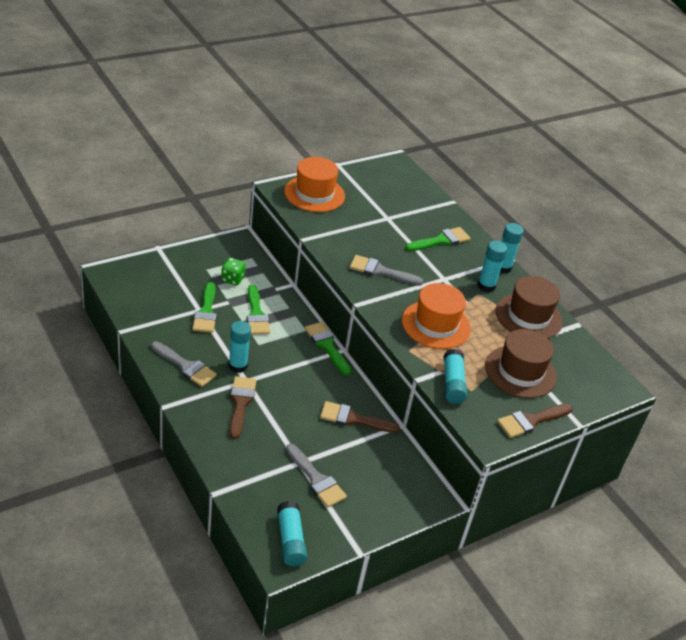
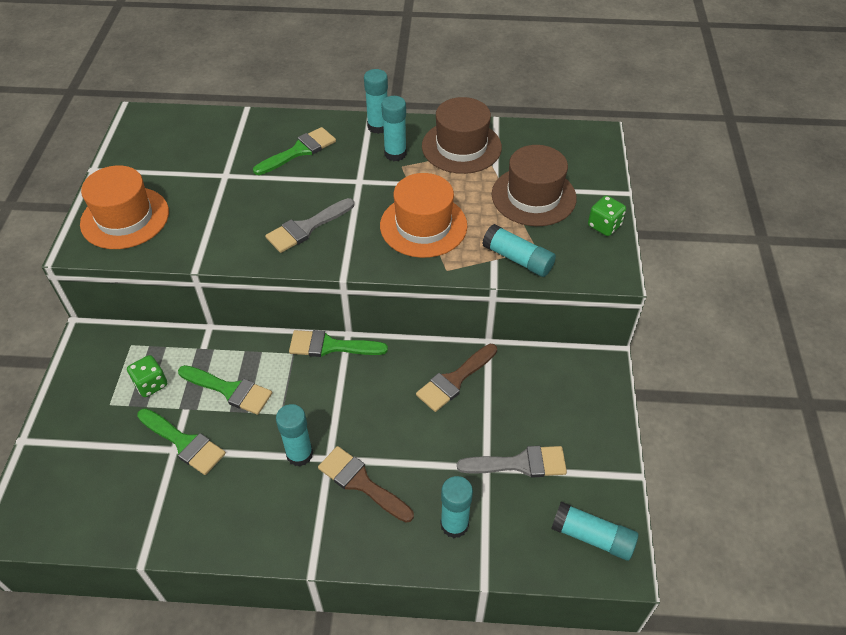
camera: 50 degrees left, 10 degrees up
(185, 366) = (260, 514): grey brush -> none
(245, 461) = (454, 524): none -> turquoise glue stick
(441, 240) = (299, 151): green brush -> green brush turned 45 degrees clockwise
(531, 421) = (604, 226): brown brush -> green dice

